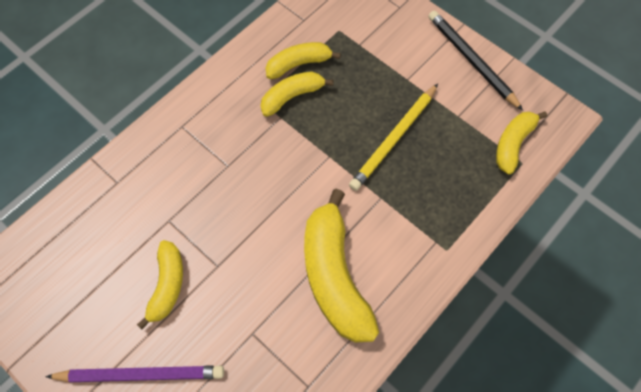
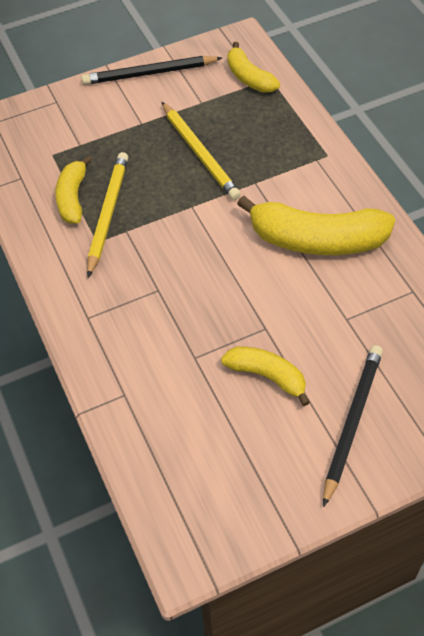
camera: 65 degrees left, 10 degrees down
(140, 375) = (352, 422): purple pencil -> black pencil
(292, 96) = (108, 214): yellow banana -> yellow pencil

